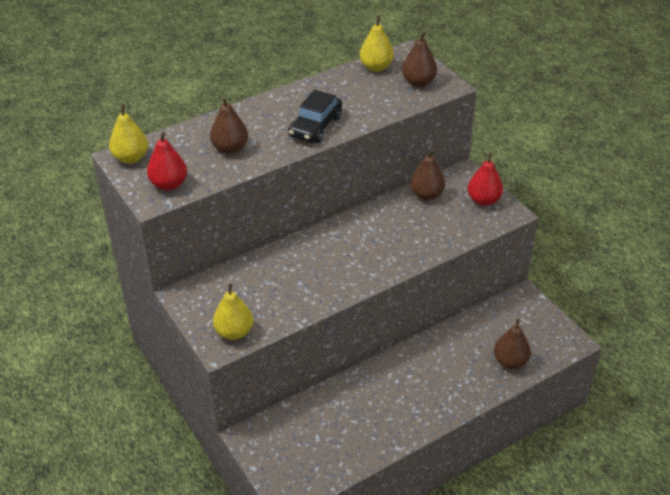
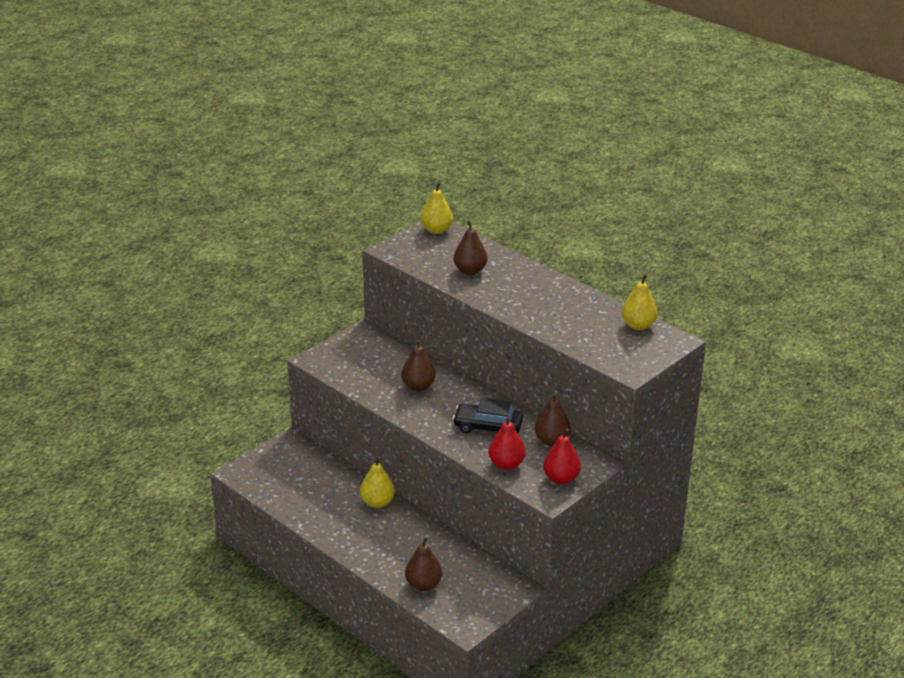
camera: 75 degrees right, 10 degrees down
(169, 184) = (411, 252): red pear -> red pear (506, 464)
(234, 332) = (331, 363): yellow pear -> yellow pear (377, 502)
(315, 126) = (522, 306): black car -> black car (488, 427)
(418, 82) = (626, 353): brown pear -> brown pear (418, 386)

